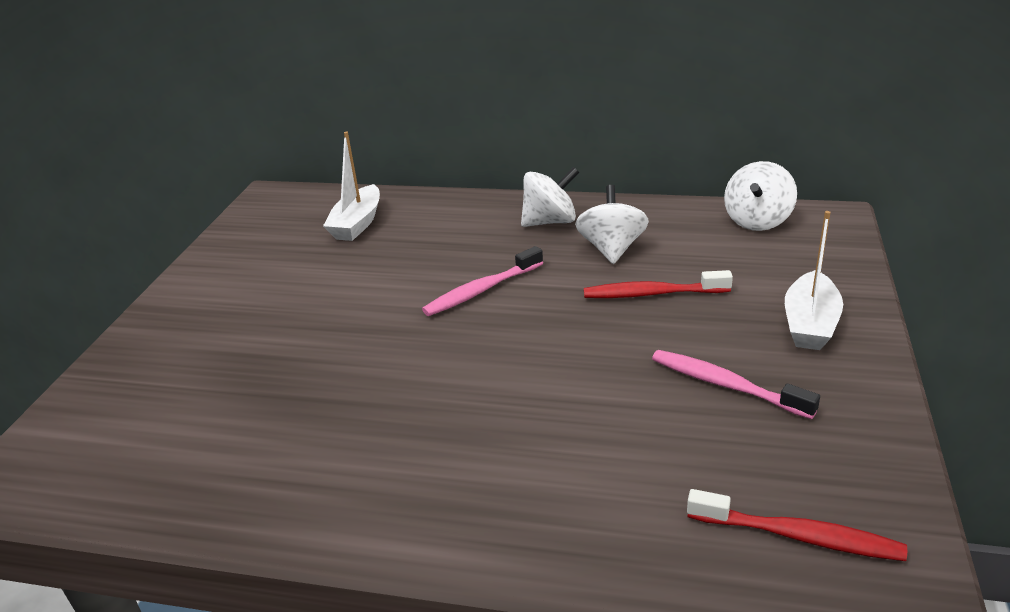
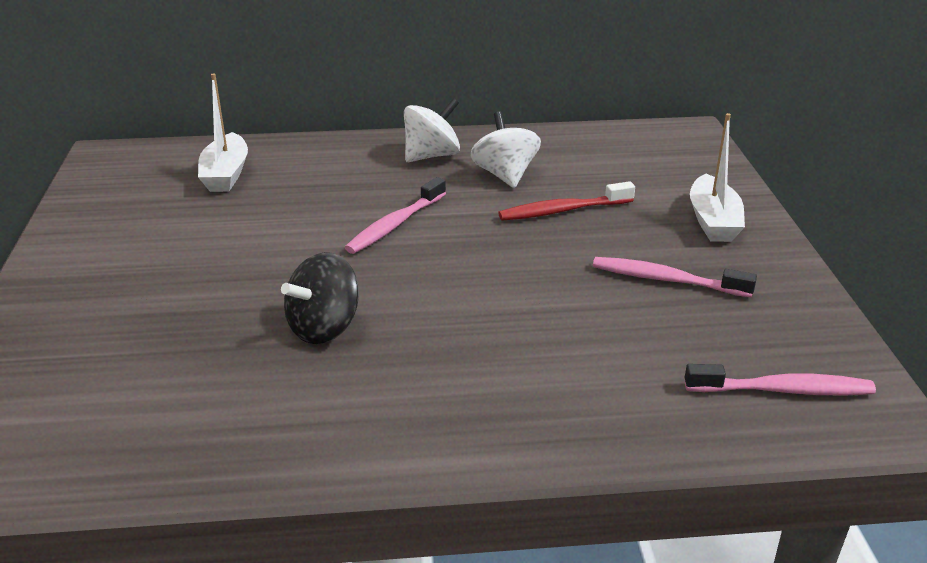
camera: 20 degrees left, 0 degrees up
(367, 388) = (324, 327): none -> black spinning top
(757, 221) = (627, 139): white spinning top -> none
(799, 536) = (783, 390): red toothbrush -> pink toothbrush

